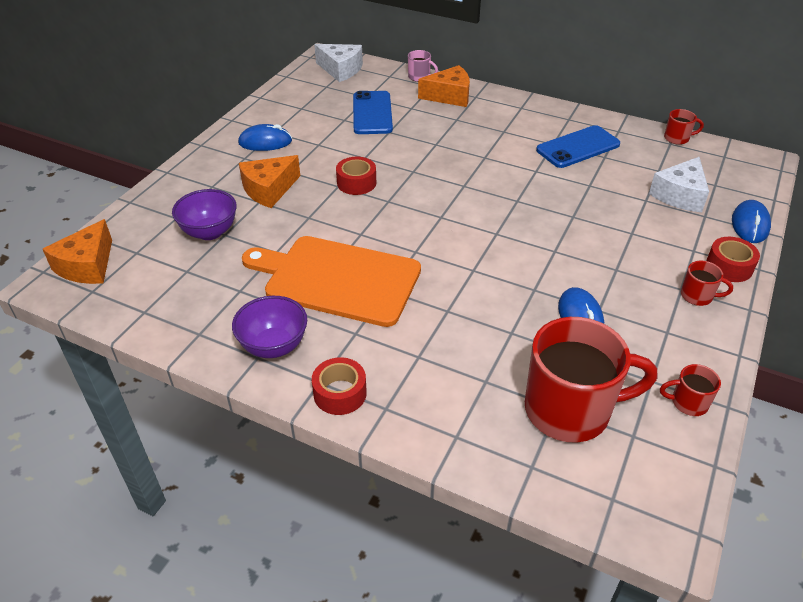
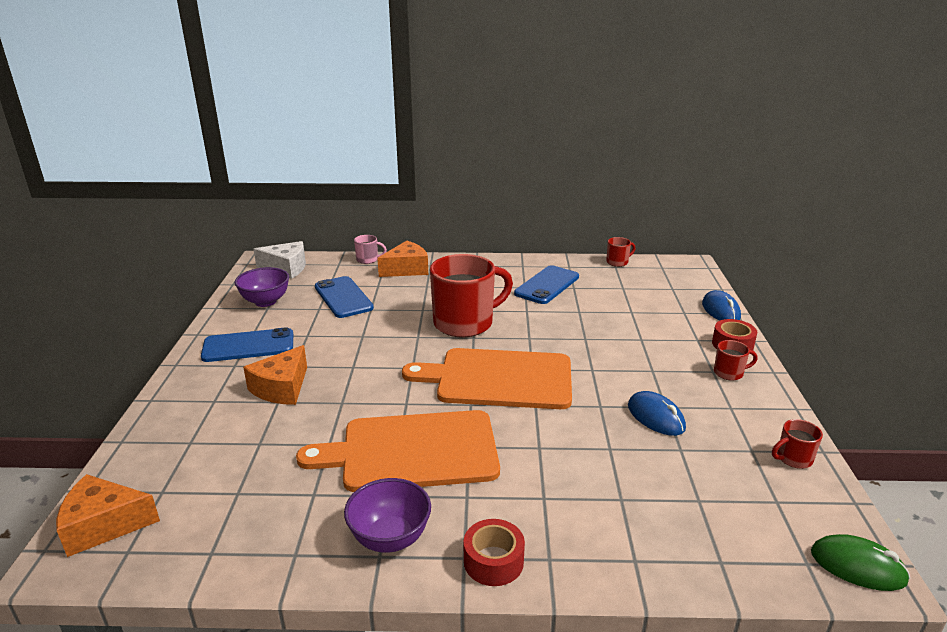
camera: 25 degrees left, 15 degrees down
(87, 265) = (104, 525): orange cheese -> orange cheese turned 90 degrees clockwise
(209, 232) = (240, 446): purple bowl -> purple bowl (265, 302)
(265, 142) = (248, 346): blue mouse -> blue phone
(356, 183) = (370, 359): red tape -> none
(458, 234) = (499, 379): none -> orange cutting board
(570, 410) = (711, 498): red mug -> red mug (465, 323)
(660, 521) = (857, 566): none -> green mouse
(679, 195) = (653, 302): white cheese -> none

